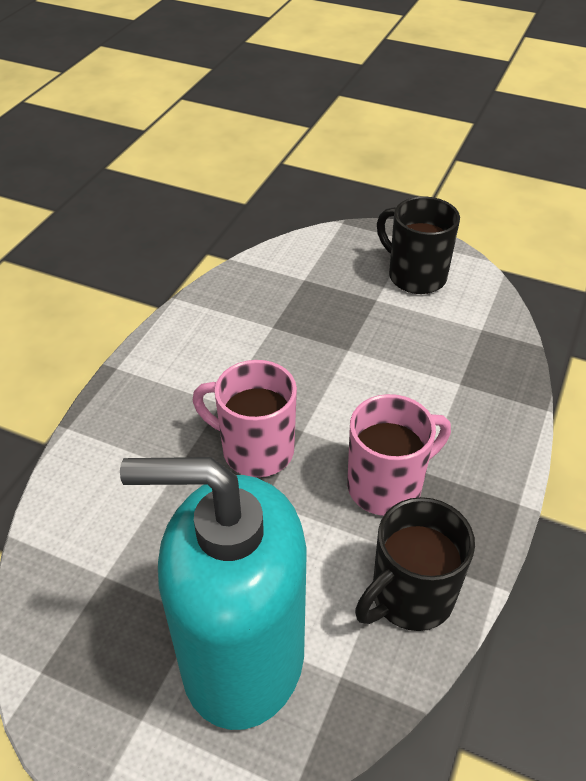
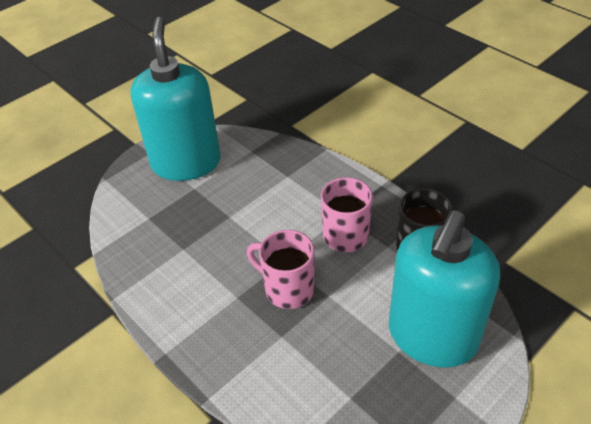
camera: 65 degrees left, 0 degrees up
(255, 450) = (287, 289): pink mug -> pink mug turned 75 degrees clockwise
(415, 276) = (186, 162): black mug -> turquoise soap dispenser

